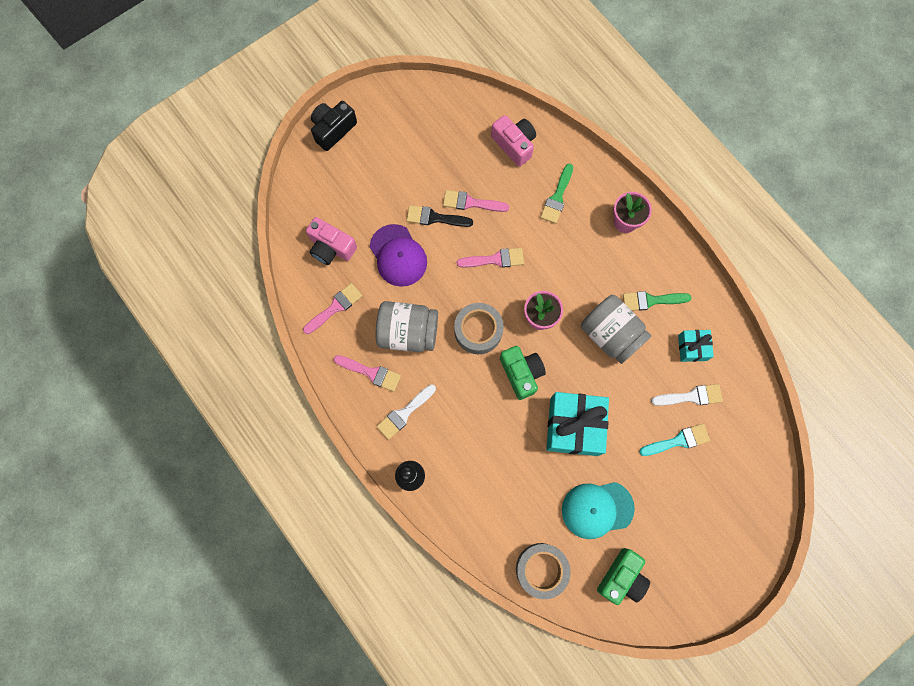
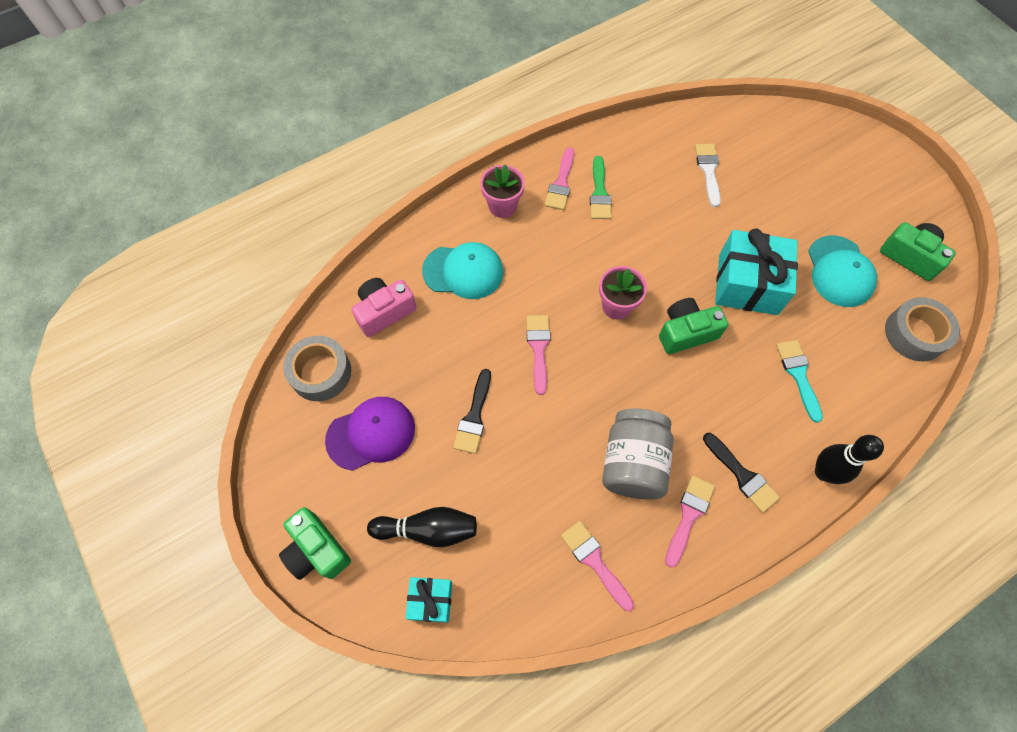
camera: 85 degrees left, 10 degrees down
(331, 247) = (503, 562): pink camera -> none
(333, 129) = (317, 550): black camera -> green camera
(350, 196) = (428, 530): none -> black bowling pin
(398, 255) = (524, 468): purple cap -> purple cap (371, 433)
(404, 413) = (742, 475): white brush -> black brush
(471, 203) = (458, 370): pink brush -> pink brush (561, 183)
(478, 330) = (632, 376): grey tape -> grey tape (320, 372)
(557, 197) = (463, 271): green brush -> turquoise cap
(610, 334) = (638, 236): grey jar -> none
(678, 440) = (757, 188): turquoise brush -> turquoise brush (798, 375)
(692, 348) = (654, 163): turquoise gift -> turquoise gift (431, 601)

